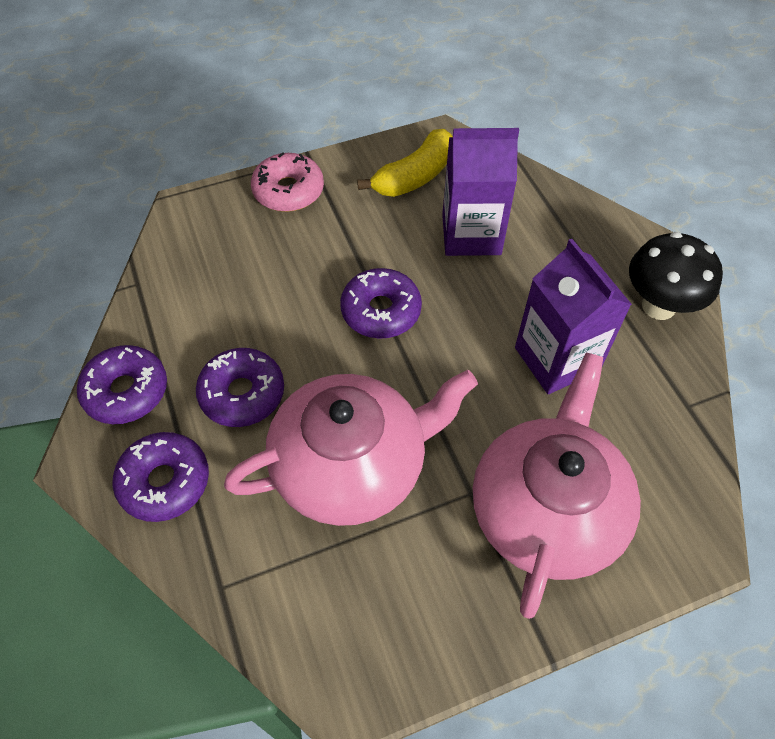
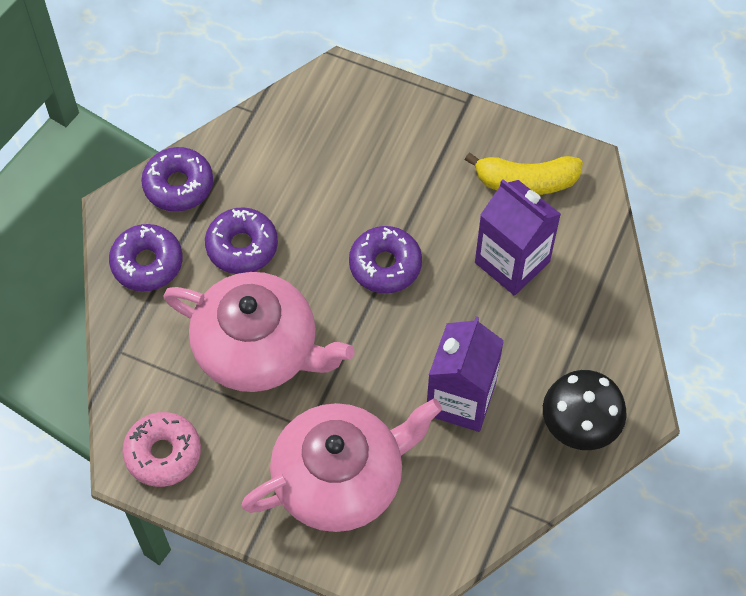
camera: 45 degrees right, 5 degrees up
(288, 191) = (422, 119): pink donut -> pink donut (163, 453)

